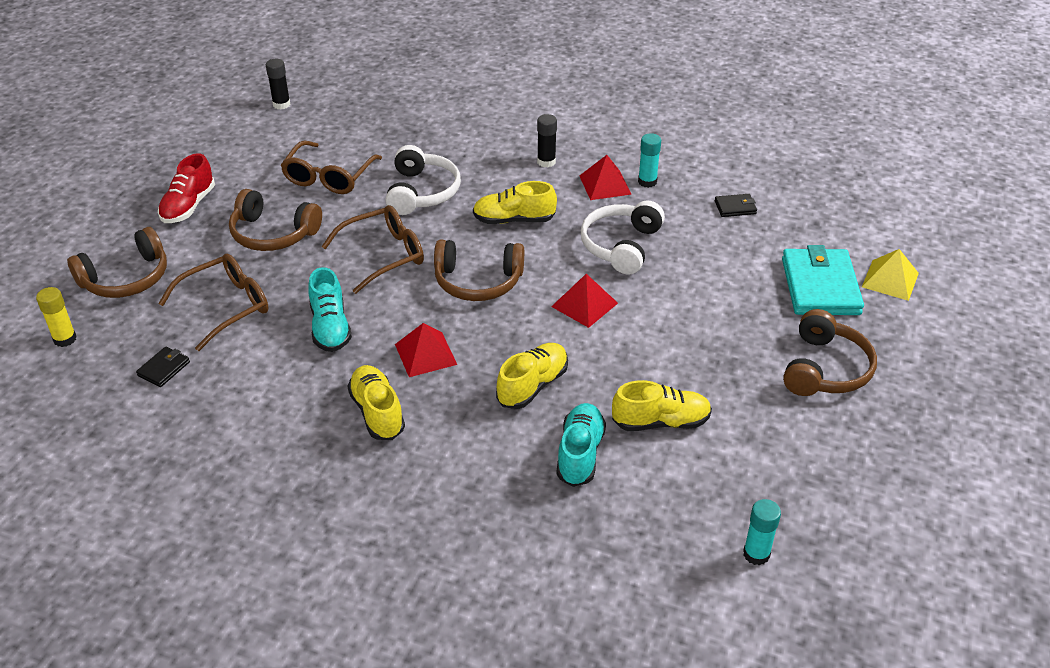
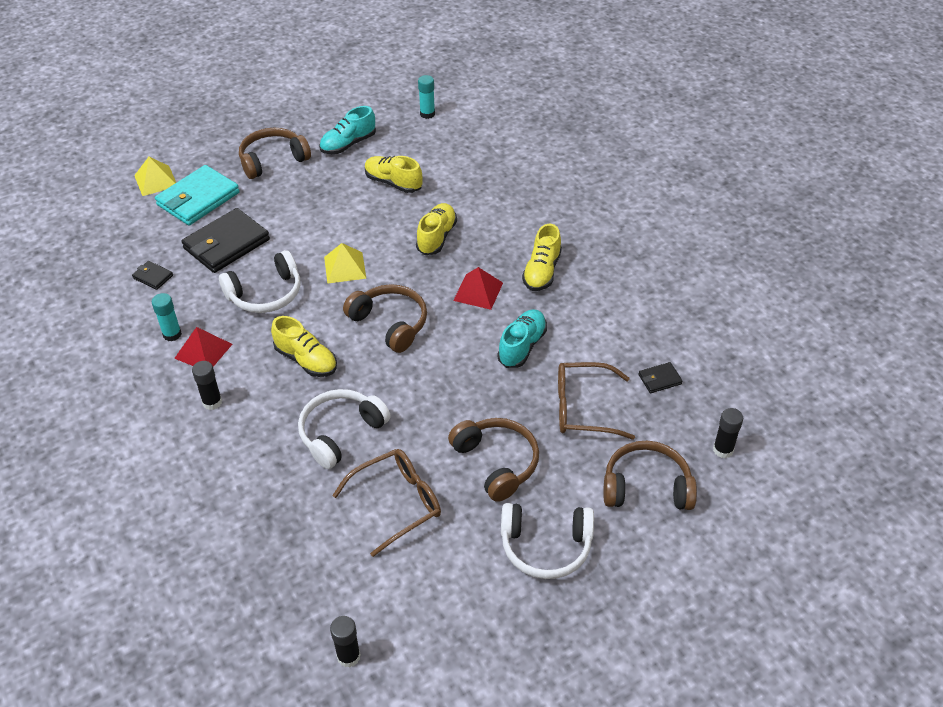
camera: 140 degrees left, 5 degrees up
(65, 339) = (723, 450): yellow glue stick -> black glue stick
(188, 206) = (546, 546): red shoe -> white headphones
(383, 255) = (431, 386): brown glasses -> none
(532, 386) = (436, 237): yellow shoe -> yellow shoe turned 120 degrees clockwise
(580, 454) = (454, 191): turquoise shoe -> turquoise shoe (348, 144)
(584, 304) = (345, 267): red pyramid -> yellow pyramid
(722, 264) = (226, 244): none -> black wallet

